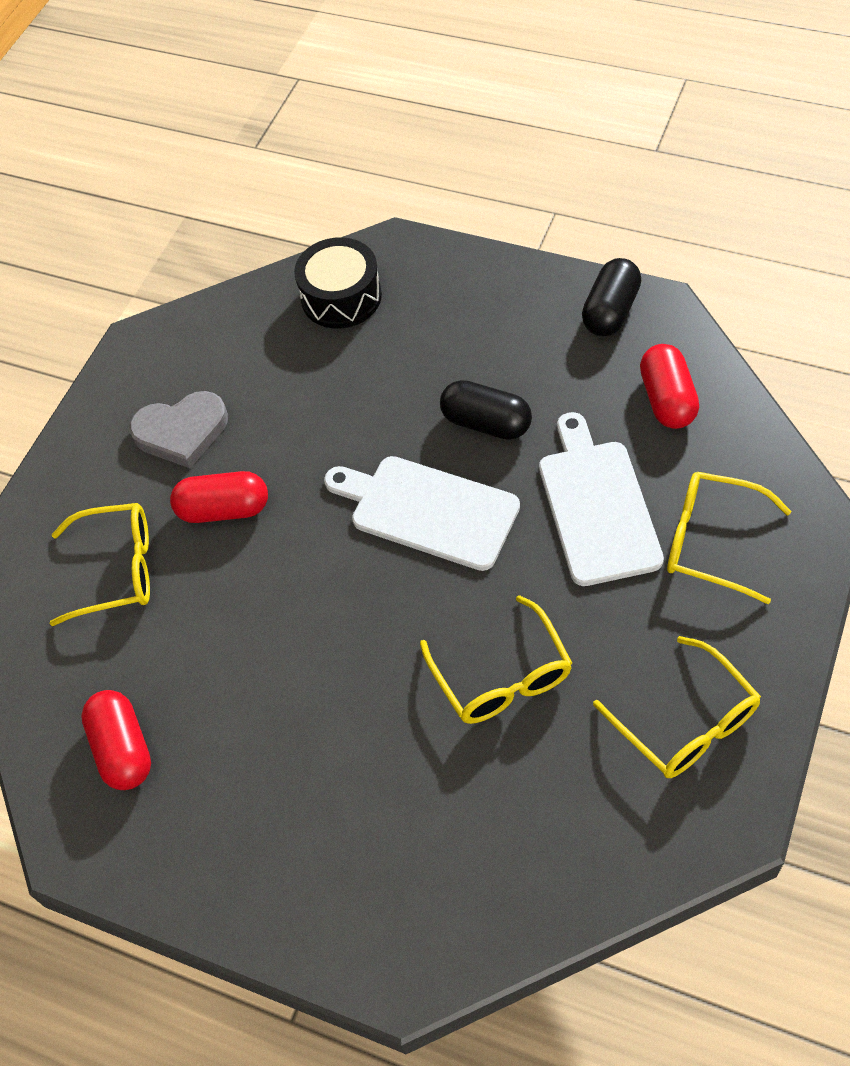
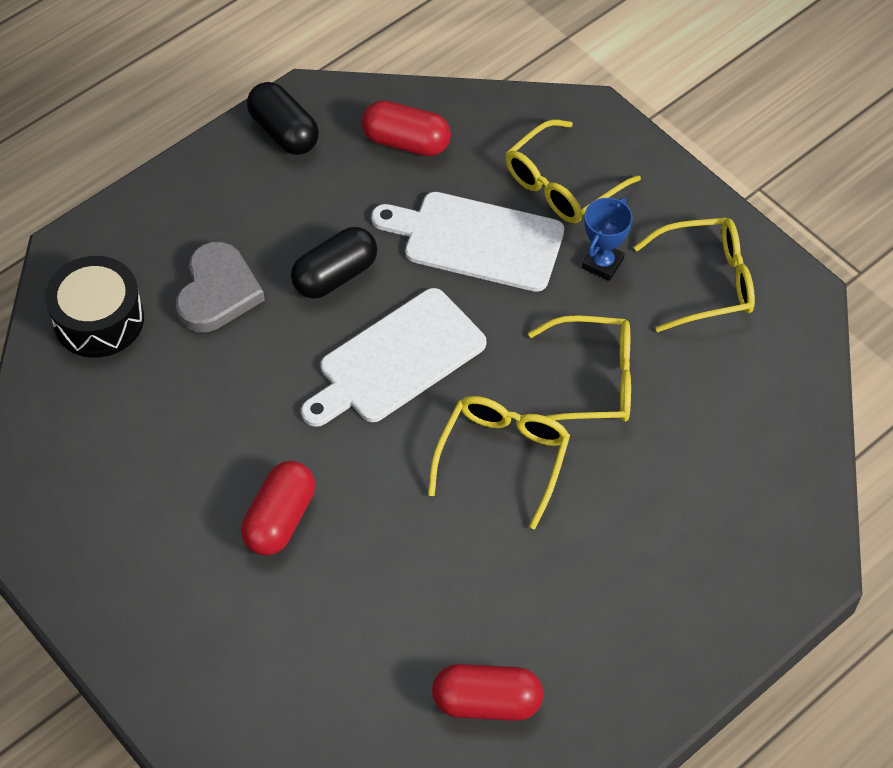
camera: 70 degrees left, 0 degrees up
(117, 570) = (285, 638): yellow glasses -> yellow glasses (503, 458)
(181, 432) = (159, 520): grey heart -> grey heart (218, 292)
(643, 620) = (602, 263): none -> blue trophy

